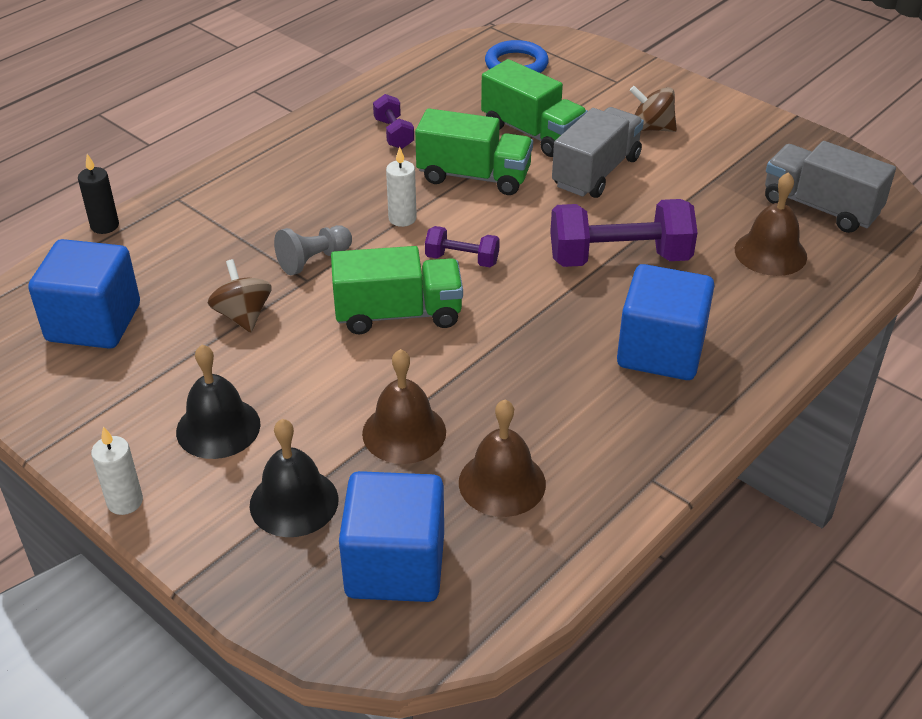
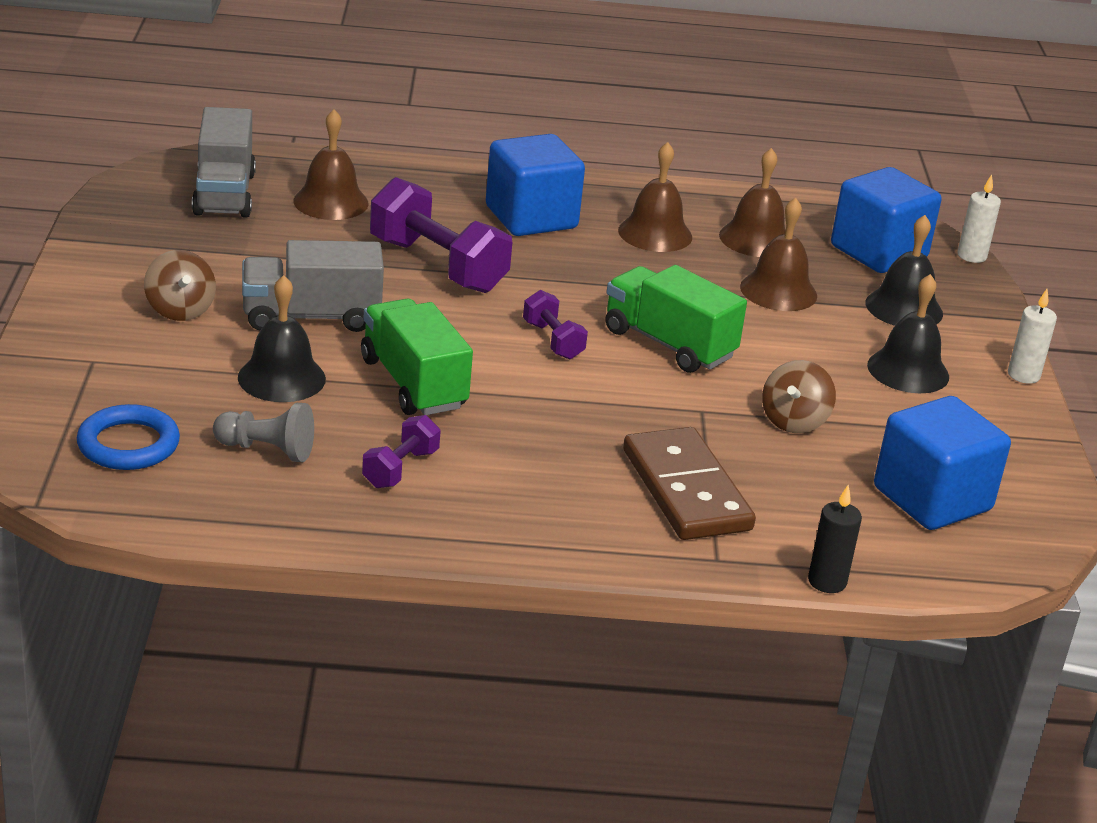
camera: 135 degrees left, 10 degrees down
(244, 223) = (685, 490): none -> brown domino
(313, 260) = (672, 419): grey pawn -> grey pawn (267, 450)
(402, 219) = (541, 397): white candle -> white candle (971, 256)
(532, 133) = (281, 378): green truck -> black bell
(570, 415) = (655, 233): none -> brown bell

